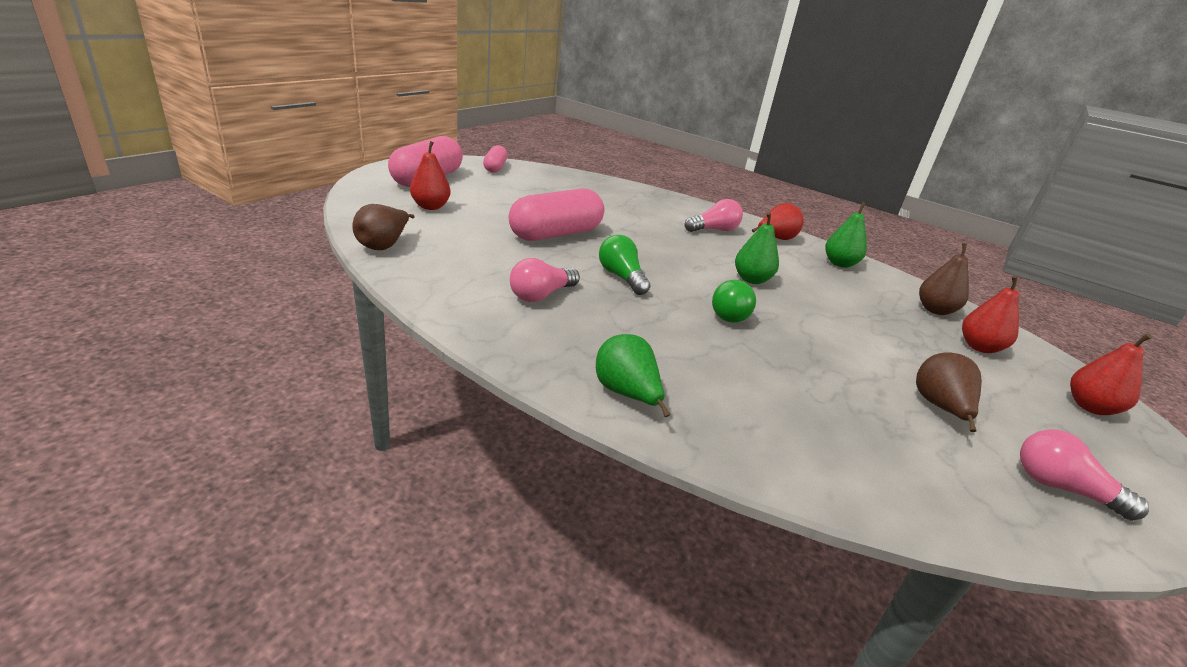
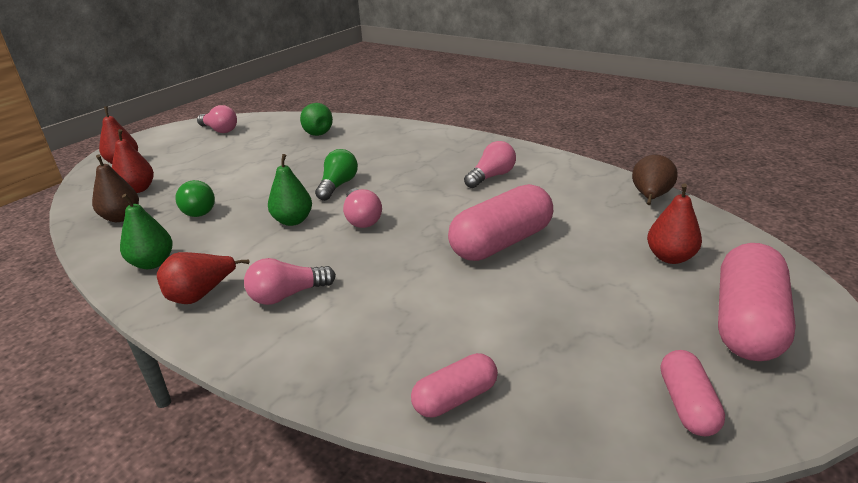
camera: 175 degrees left, 0 degrees up
(602, 184) = (455, 398): none -> pink capsule
(621, 277) = (426, 202): green light bulb -> green light bulb (197, 209)
(626, 394) = (427, 135): green pear -> green pear (316, 132)
(684, 271) = (362, 219): none -> pink light bulb
(939, 408) = (238, 150): brown pear -> none

